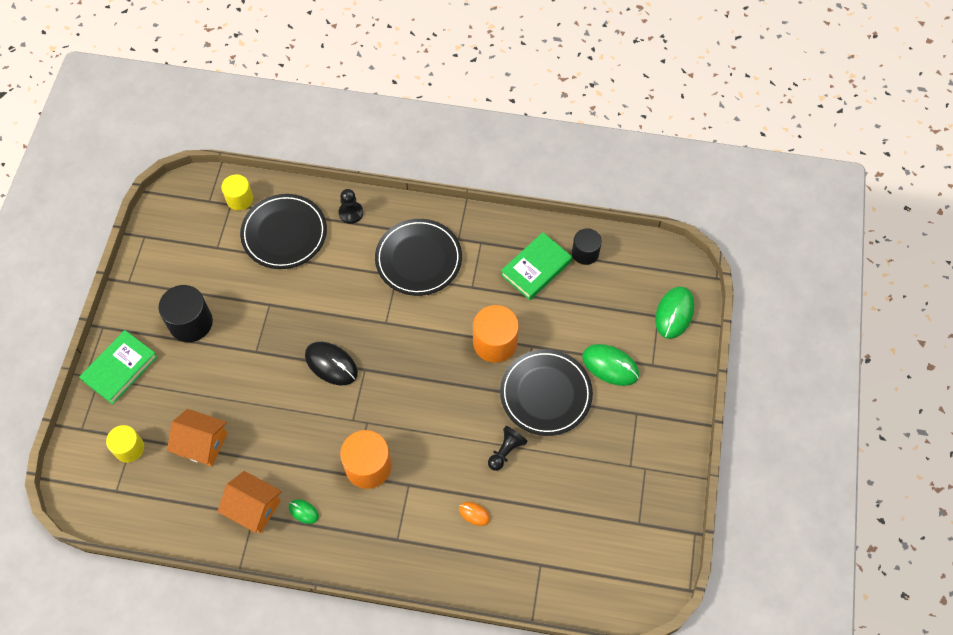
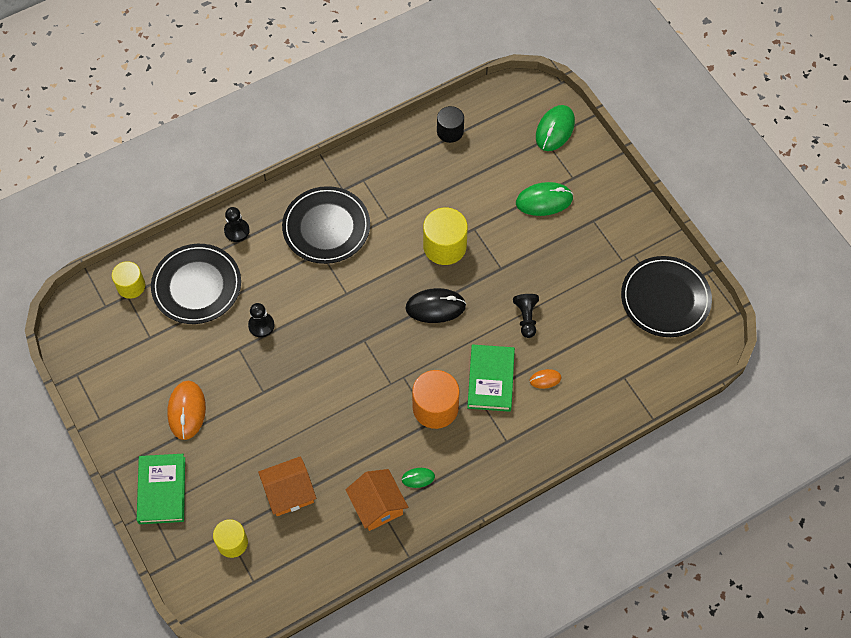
camera: 40 degrees left, 0 degrees up
(191, 323) = (186, 411): black cylinder -> orange mouse
(254, 508) = (377, 506): orange house -> orange house turned 75 degrees clockwise
(301, 299) = (261, 325): none -> black pawn
(331, 364) = (334, 356): black mouse -> black mouse (435, 307)
(495, 342) = (444, 246): orange cylinder -> yellow cylinder
(536, 268) = (424, 169): green book -> green book (490, 380)
(545, 394) = (516, 255): black plate -> black plate (665, 298)
(674, 313) = (555, 129): green mouse -> green mouse turned 45 degrees clockwise

